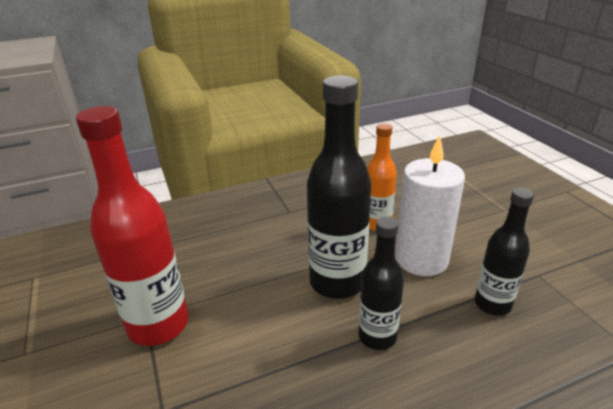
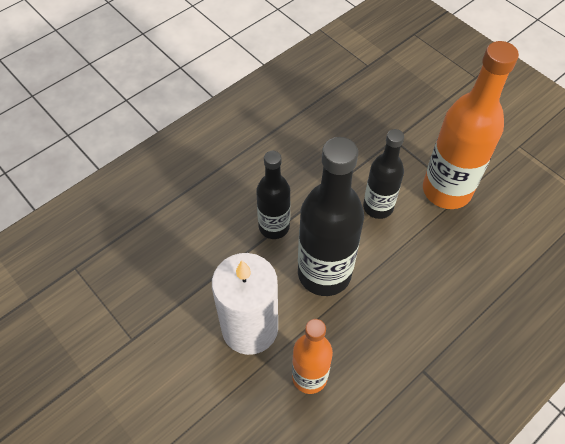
camera: 160 degrees right, 25 degrees up
(158, 325) = (446, 190): red bottle -> orange bottle
(492, 304) = (181, 286): black bottle -> black bottle (378, 207)

